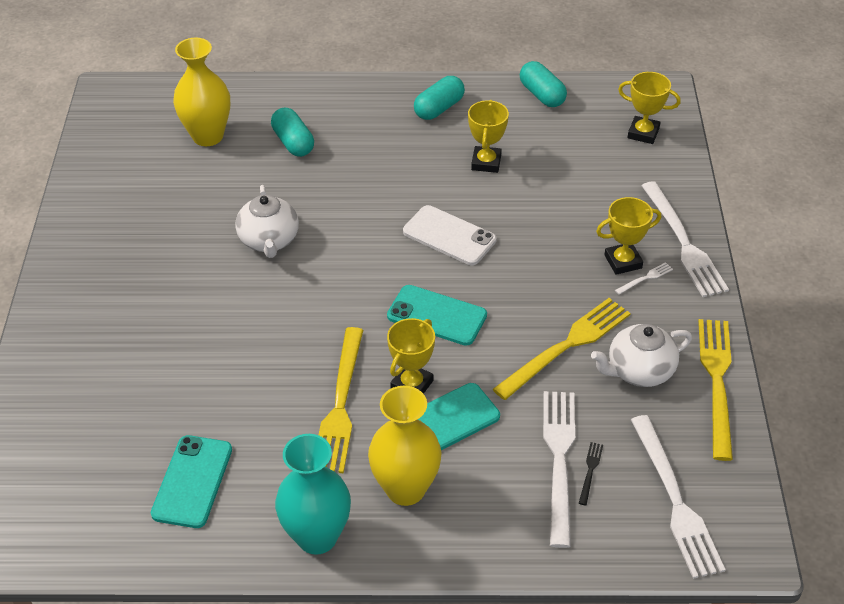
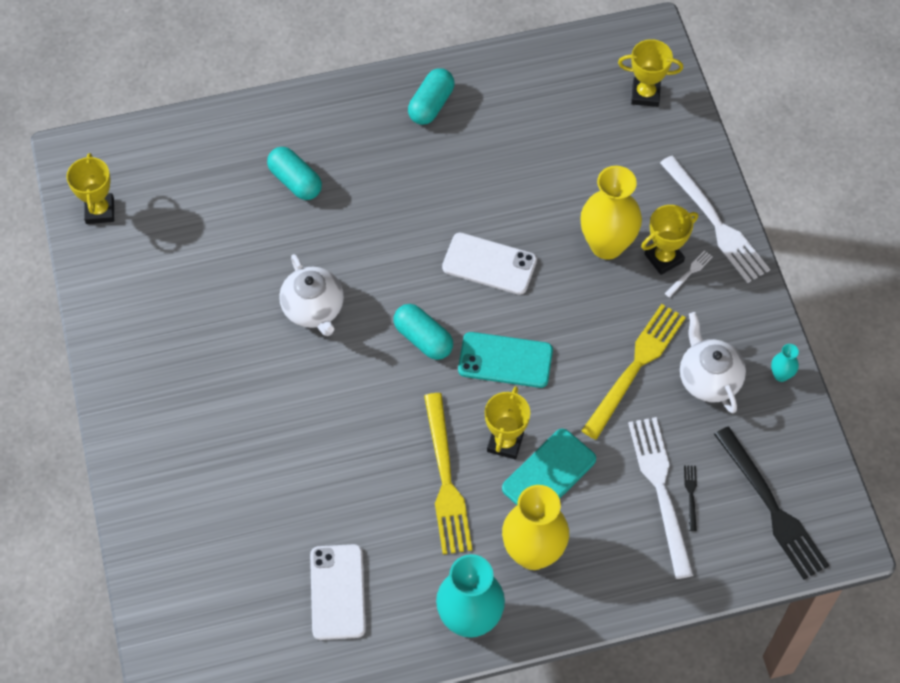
camera: 15 degrees left, 15 degrees up
(192, 481) = (338, 592): turquoise phone -> white phone
(208, 136) = (203, 191): yellow vase -> yellow vase (607, 245)
(486, 162) = (499, 165): yellow trophy -> yellow trophy (100, 211)
(542, 95) = (531, 65): turquoise capsule -> turquoise capsule (423, 339)
(639, 371) = (708, 379): white teapot -> white teapot turned 105 degrees clockwise
(675, 500) = (771, 507): white fork -> black fork
(717, 382) = (781, 375): yellow fork -> turquoise vase

